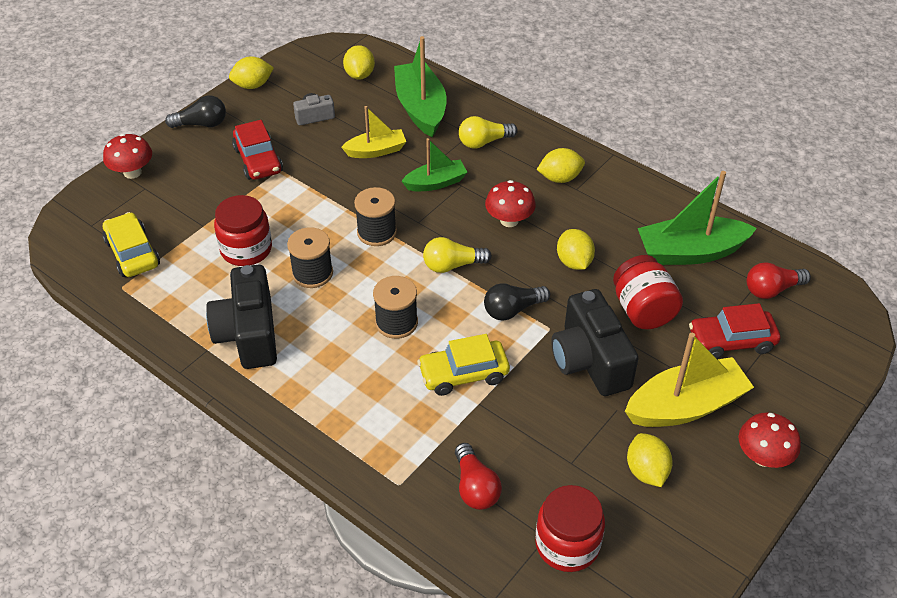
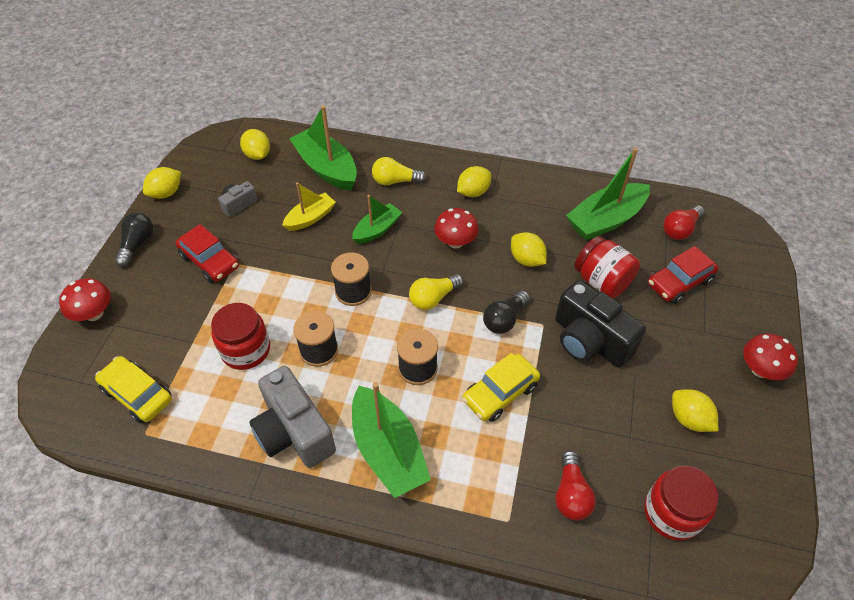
camera: 25 degrees left, 5 degrees up
(201, 124) = (137, 244): black light bulb -> black light bulb turned 45 degrees counterclockwise
(249, 334) = (294, 432): black camera -> grey camera
(324, 382) = (388, 450): none -> green boat
(475, 487) = (571, 494): red light bulb -> red light bulb turned 45 degrees clockwise
(484, 142) = (395, 181): yellow light bulb -> yellow light bulb turned 45 degrees clockwise
(685, 406) = (681, 350): yellow boat -> none

